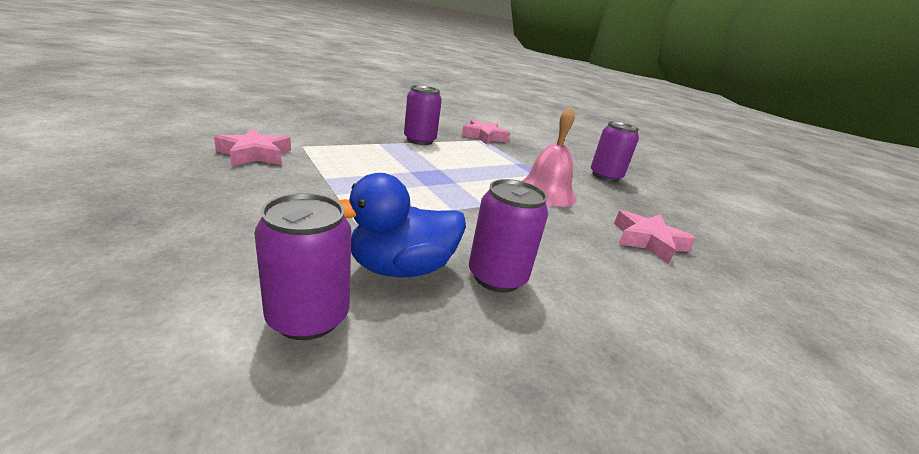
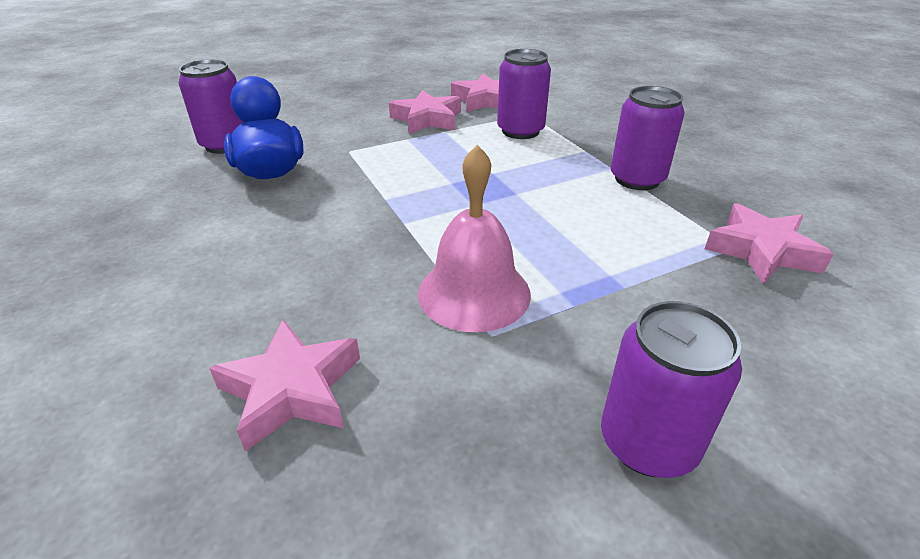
camera: 100 degrees right, 10 degrees up
(290, 182) = (427, 119): none -> pink star
(497, 277) = (242, 216): purple can -> purple can (520, 131)

